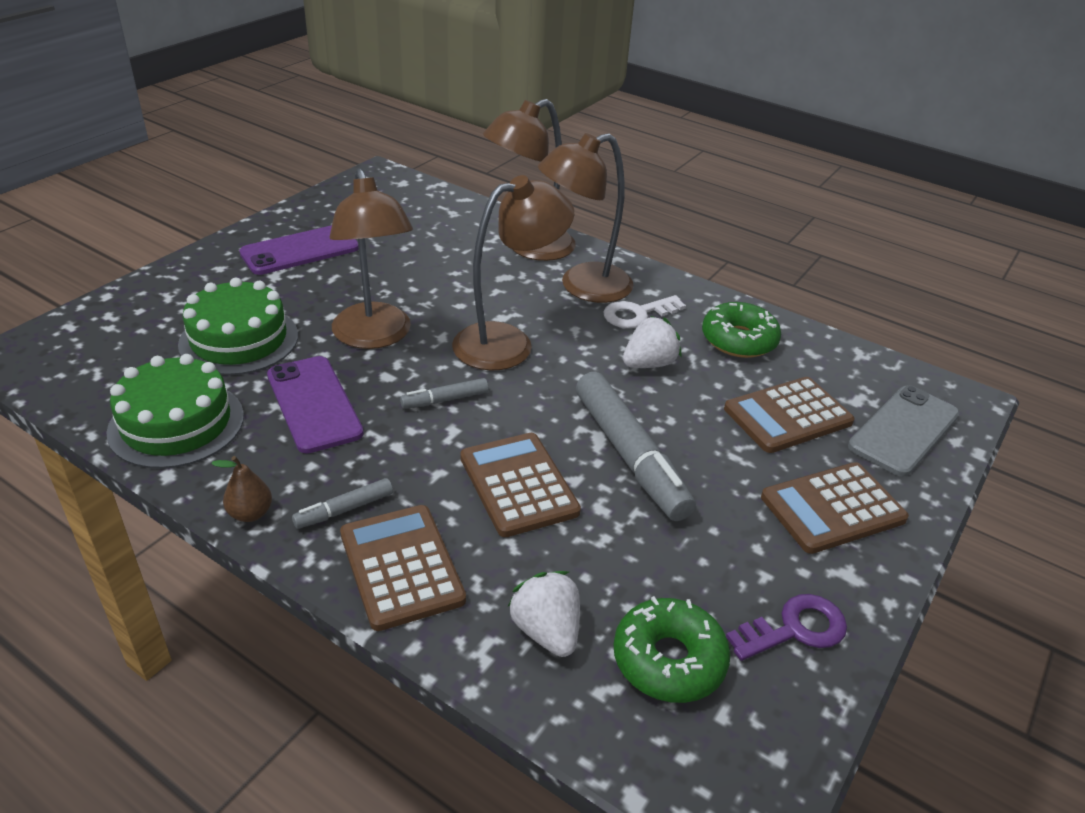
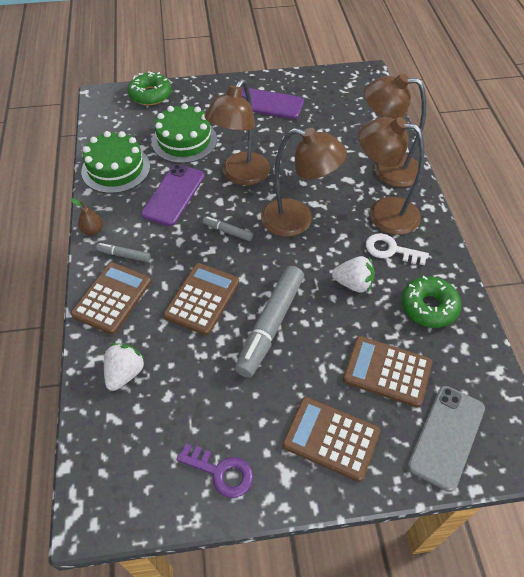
camera: 50 degrees right, 15 degrees up
(668, 660) = (151, 430): green donut -> green donut (150, 95)
(903, 430) = (446, 436): grey phone -> grey phone turned 60 degrees counterclockwise

